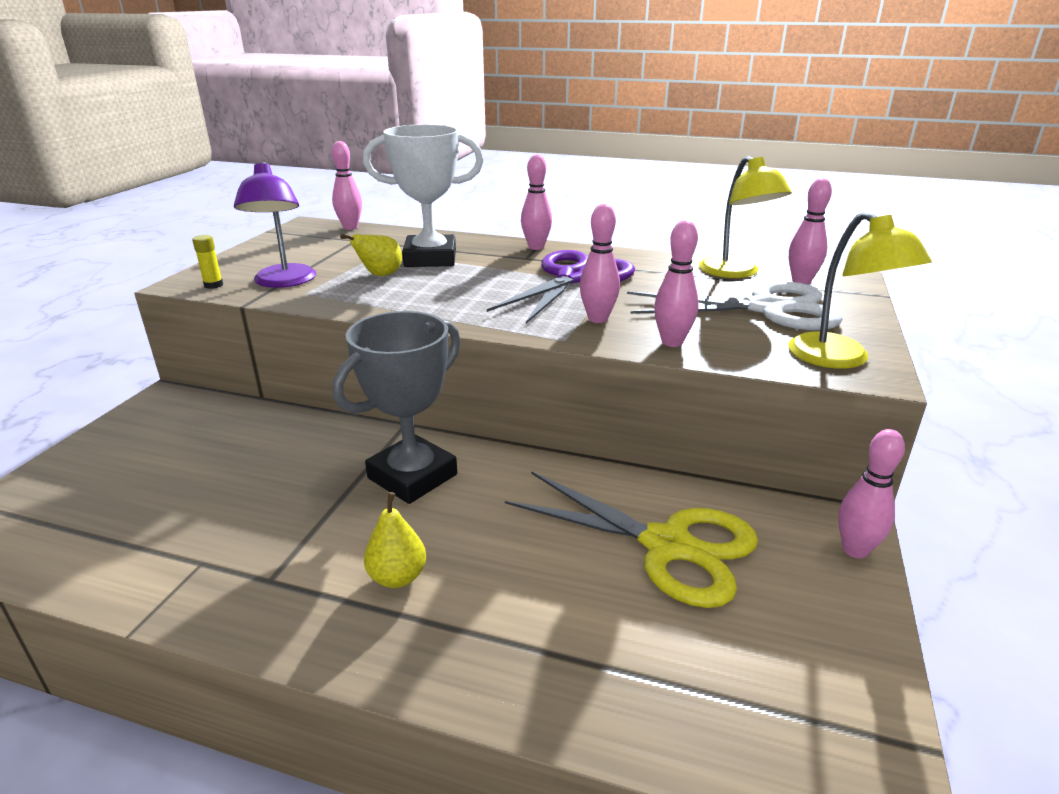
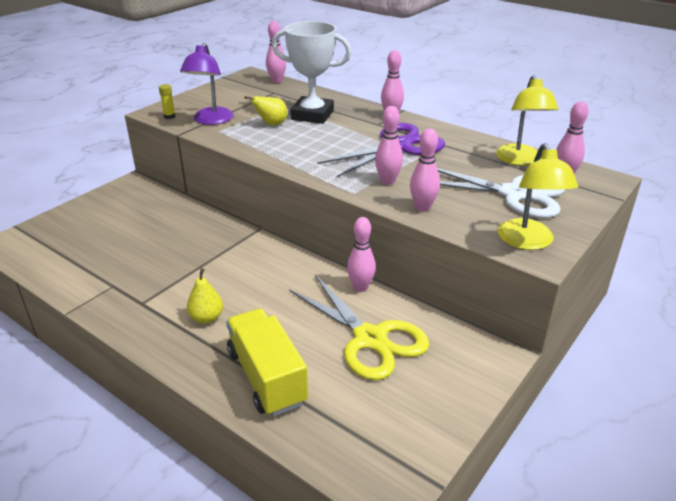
camera: 20 degrees right, 5 degrees up
(412, 476) = (246, 262): grey trophy -> none
(555, 650) = (267, 377): none -> yellow truck
(855, 550) = (490, 372): pink bowling pin -> pink bowling pin (360, 287)

